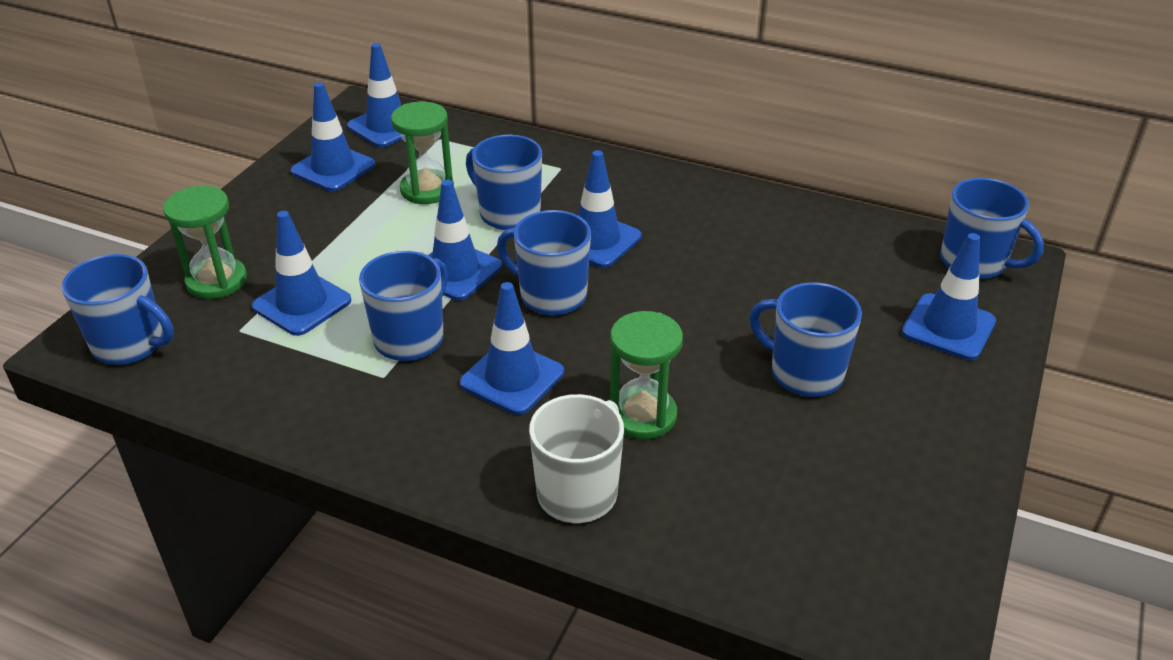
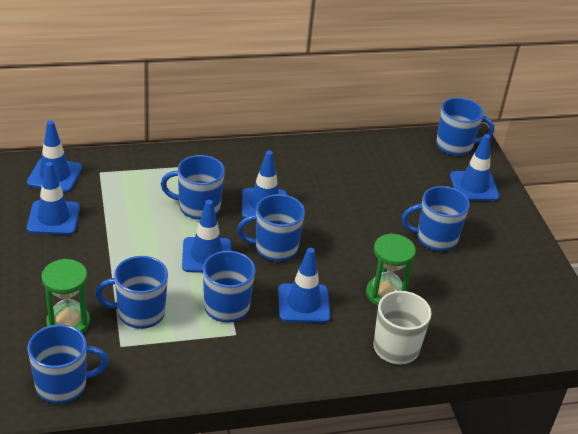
camera: 40 degrees left, 0 degrees up
(302, 304) = (139, 313): blue traffic cone -> blue mug
(427, 190) = (132, 210): green hourglass -> none

